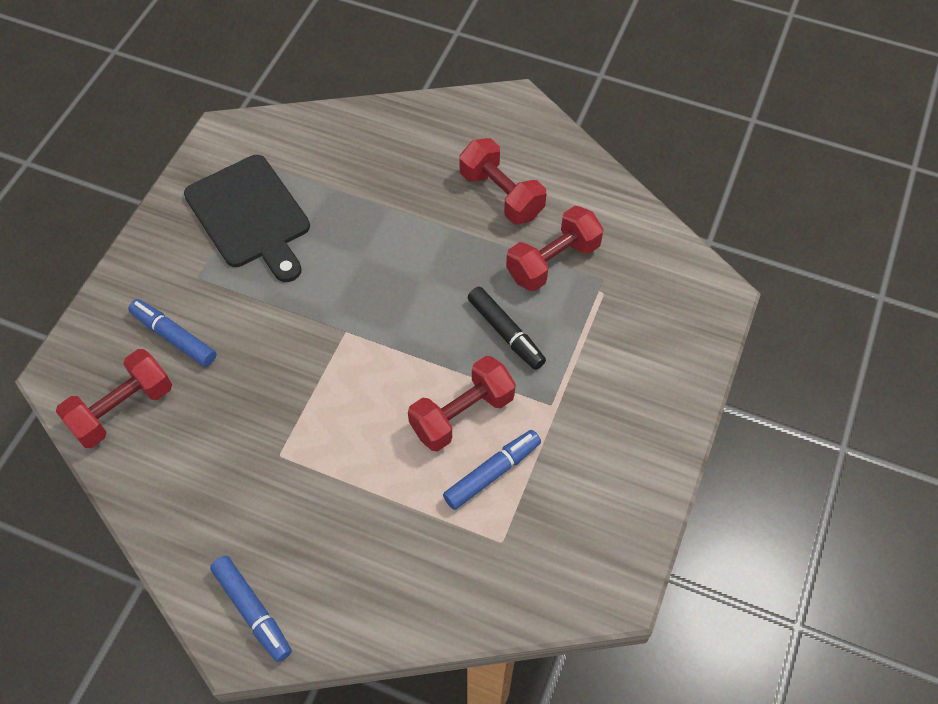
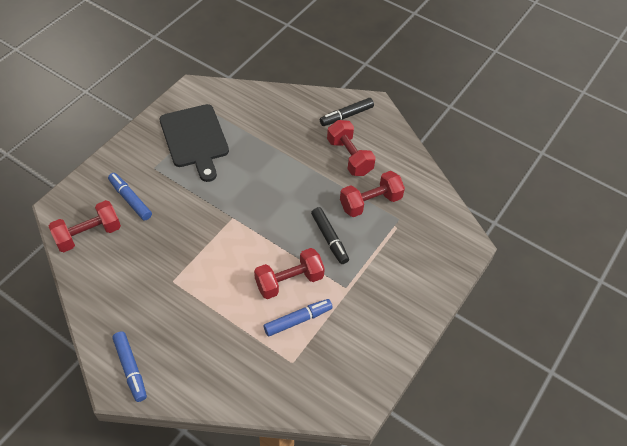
camera: 10 degrees right, 5 degrees down
(479, 129) = (346, 116): none -> black marker

